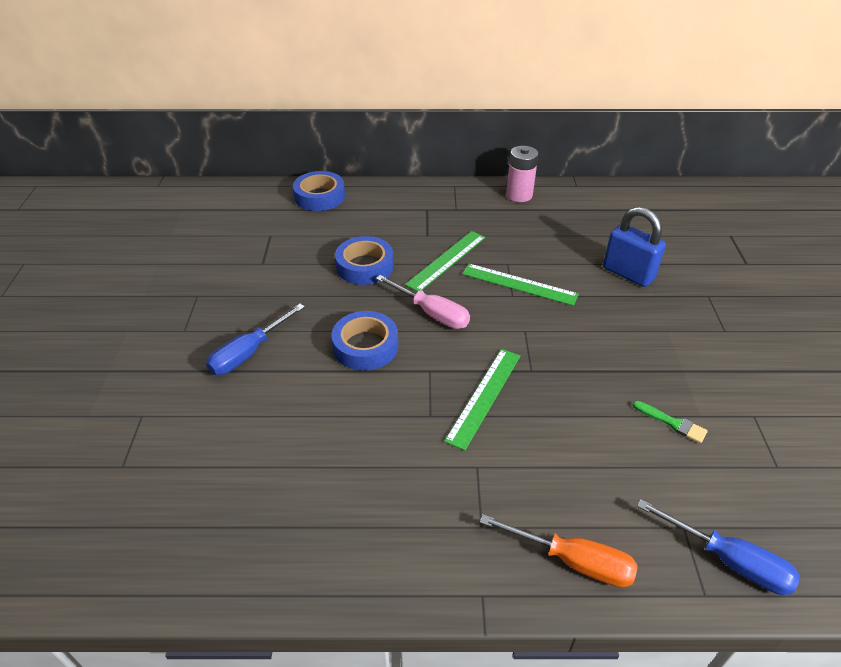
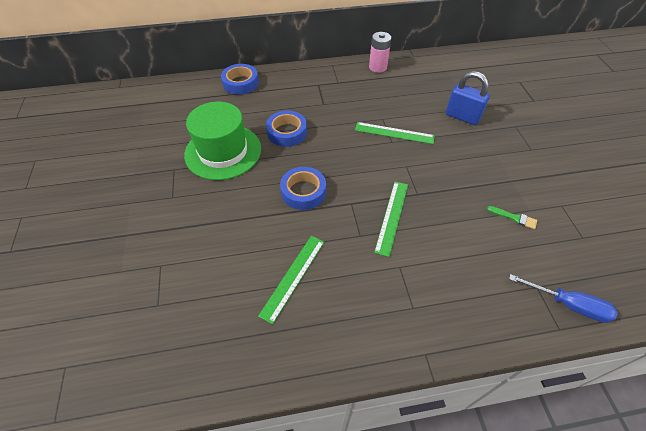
camera: 10 degrees left, 10 degrees up
(249, 353) = (223, 208): blue screwdriver -> none
(270, 281) = (223, 151): none -> green hat
(432, 313) = (342, 161): pink screwdriver -> none
(446, 260) = (341, 121): green ruler -> green ruler (293, 277)
(573, 561) = (476, 321): orange screwdriver -> none

